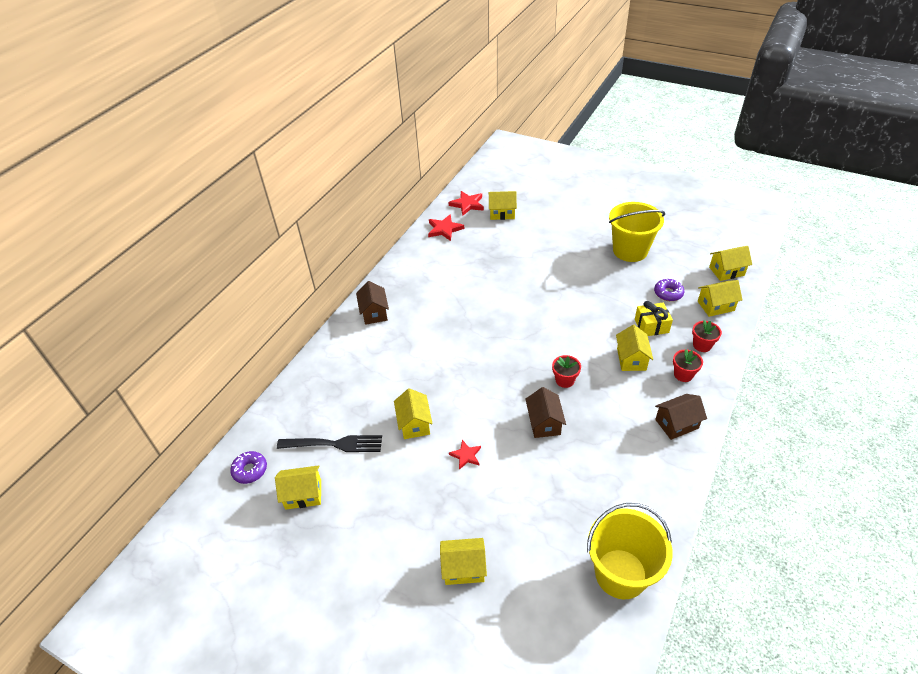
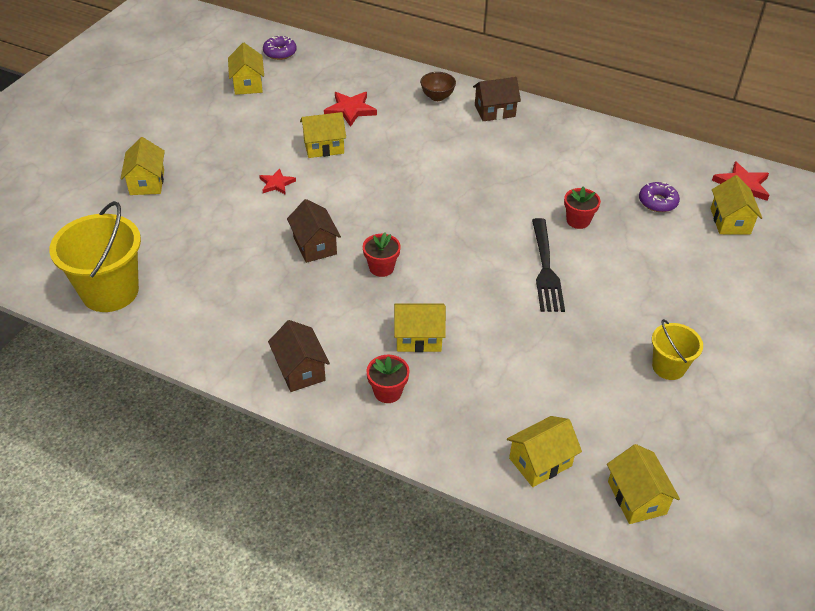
camera: 85 degrees right, 0 degrees up
(333, 444) = (303, 96): black fork -> black fork (545, 268)
(349, 347) = (437, 97): none -> brown bowl
(444, 229) = (673, 163): red star -> red star (350, 110)
(544, 423) = (314, 245): brown house -> brown house turned 75 degrees clockwise
(630, 250) = (668, 367): yellow bucket -> yellow bucket, size x0.55
(651, 326) = (487, 370): yellow gift -> none
(668, 293) = (565, 402): purple donut -> purple donut (657, 202)
(702, 345) = (447, 425): red flower pot -> red flower pot (578, 221)
(715, 306) = (540, 462): yellow house -> yellow house turned 75 degrees clockwise

